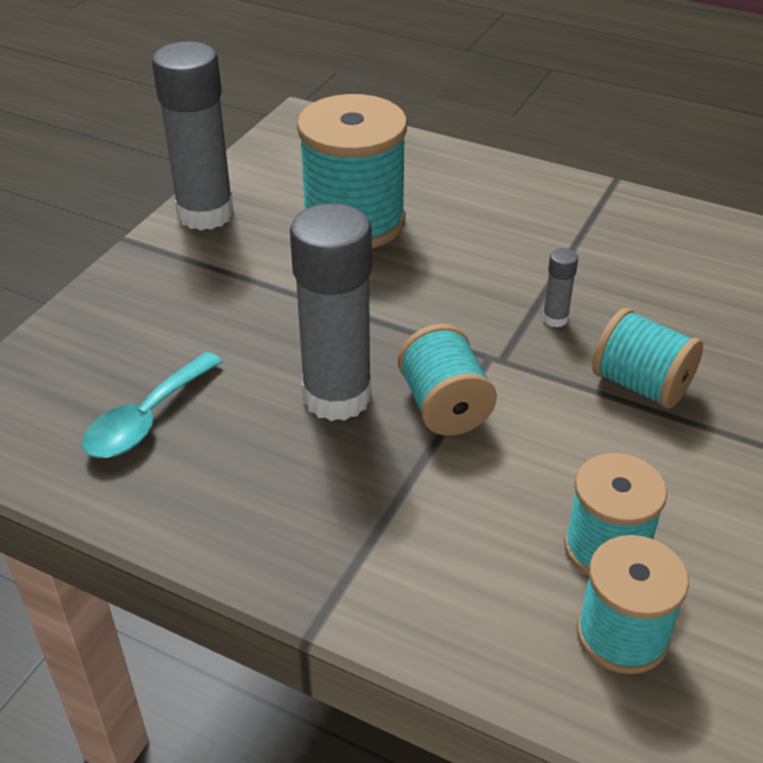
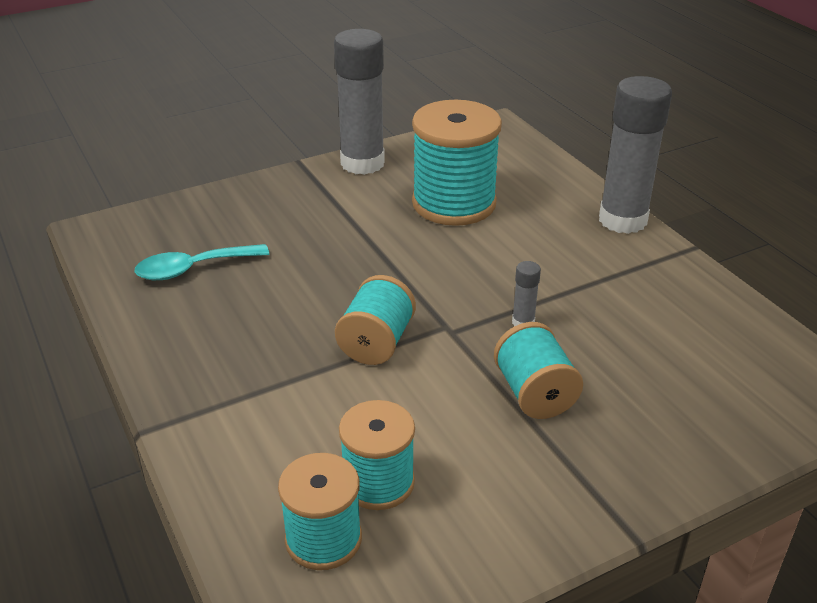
camera: 35 degrees right, 5 degrees down
(337, 396) = (315, 306): grey glue stick -> grey glue stick (622, 220)

